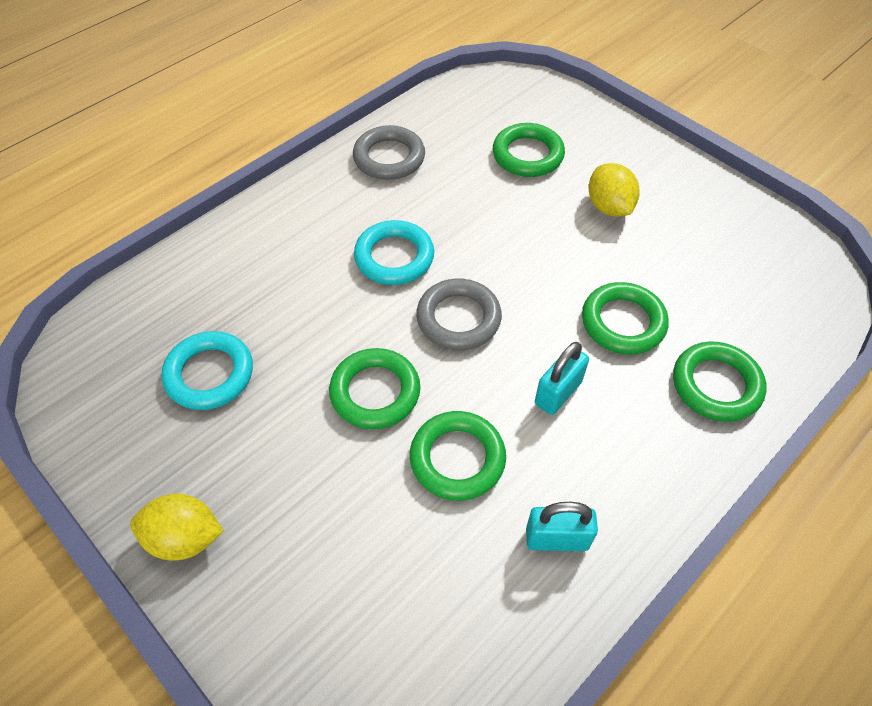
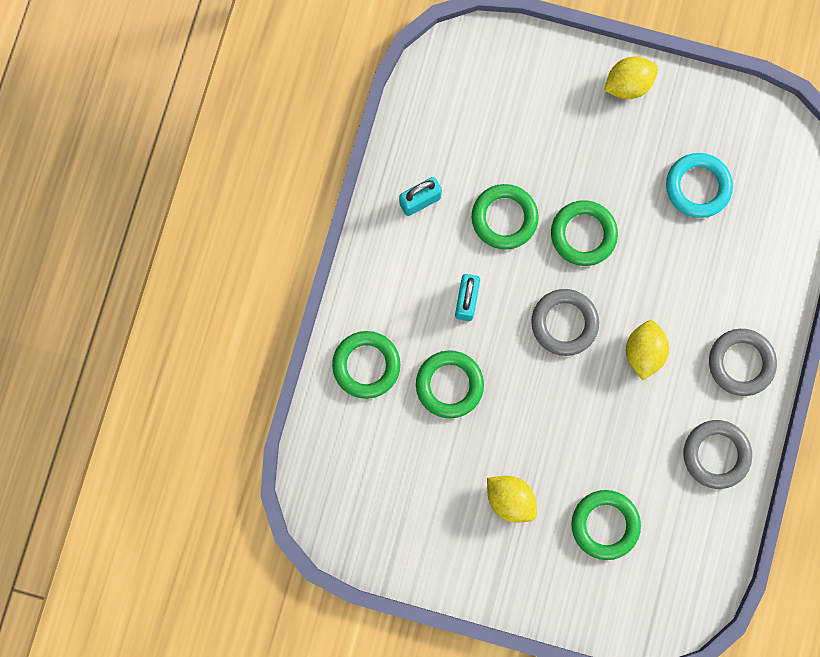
camera: 150 degrees right, 25 degrees up
(308, 208) = (741, 363): none -> grey ring
(394, 257) = (643, 352): turquoise ring -> yellow lemon

